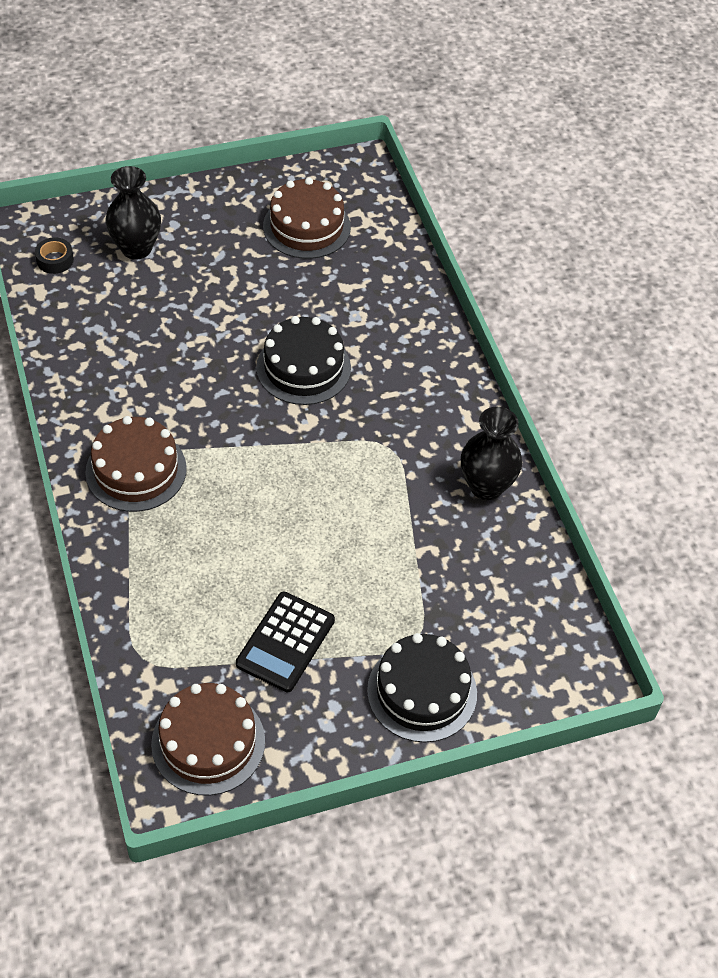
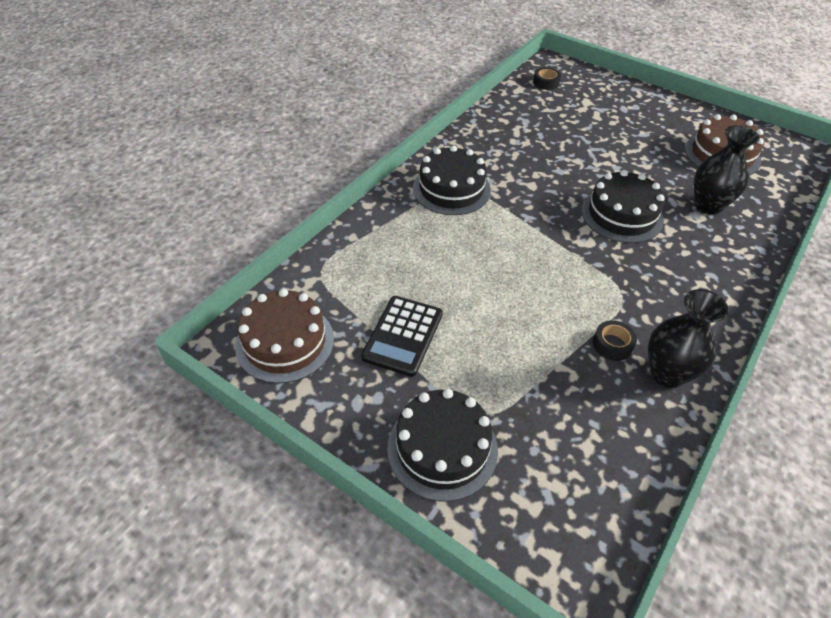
camera: 55 degrees right, 5 degrees down
(136, 248) = (597, 103): black vase -> black vase (708, 206)
(136, 470) = (451, 189): brown cake -> black cake
(285, 642) = (403, 336): black calculator -> black calculator turned 60 degrees counterclockwise
(429, 498) = (612, 344): none -> black tape

